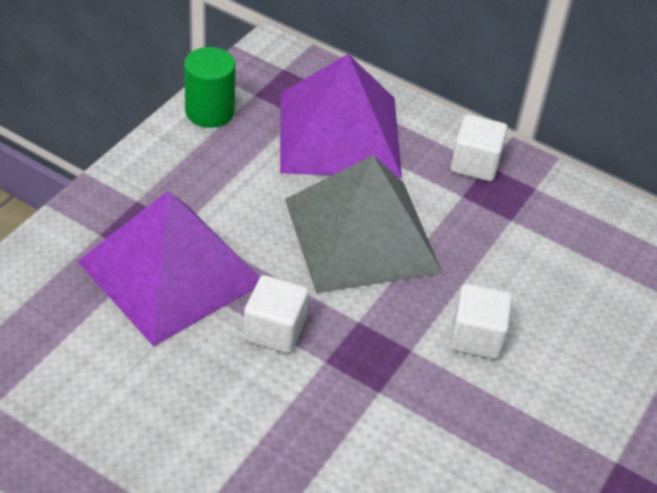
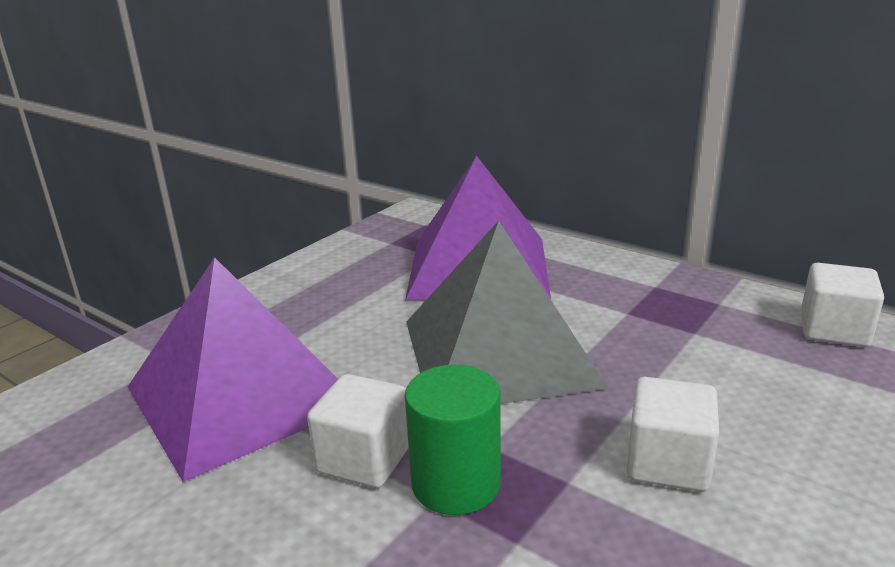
camera: 10 degrees right, 20 degrees down
(209, 112) = (337, 256): green cylinder -> green cylinder (456, 483)
(475, 164) = (639, 285): white cube -> white cube (833, 330)

